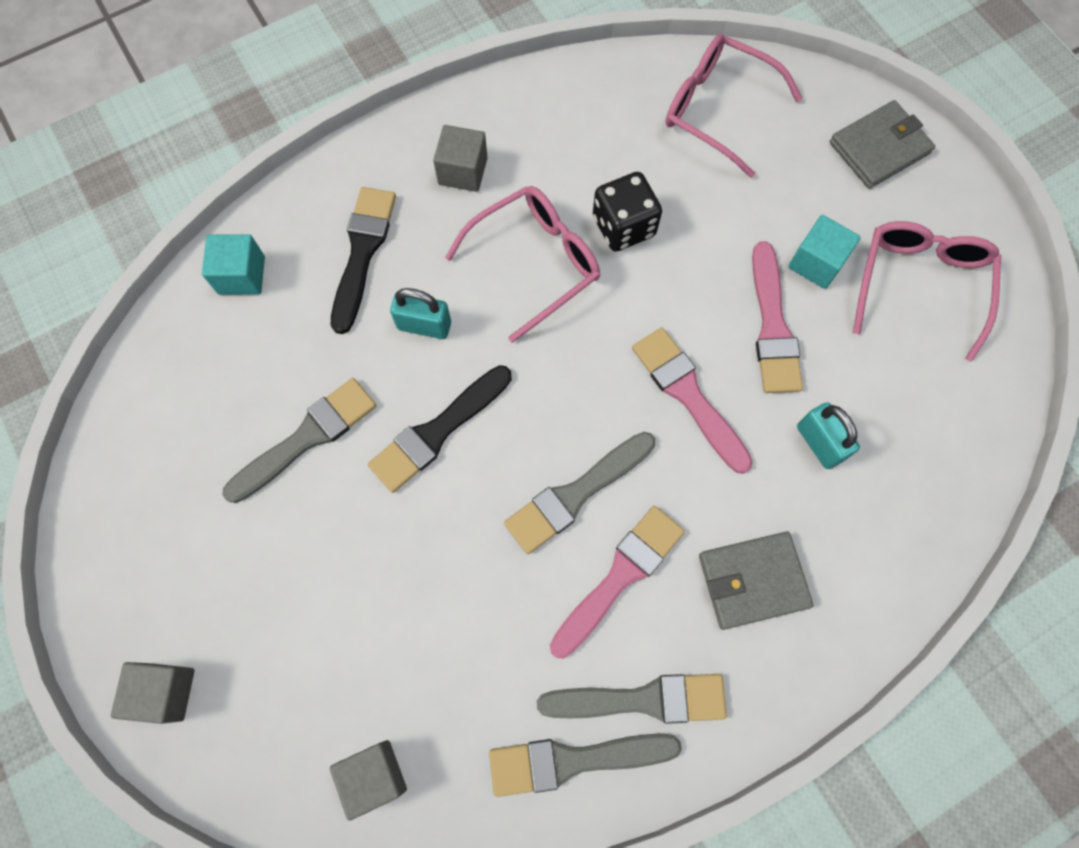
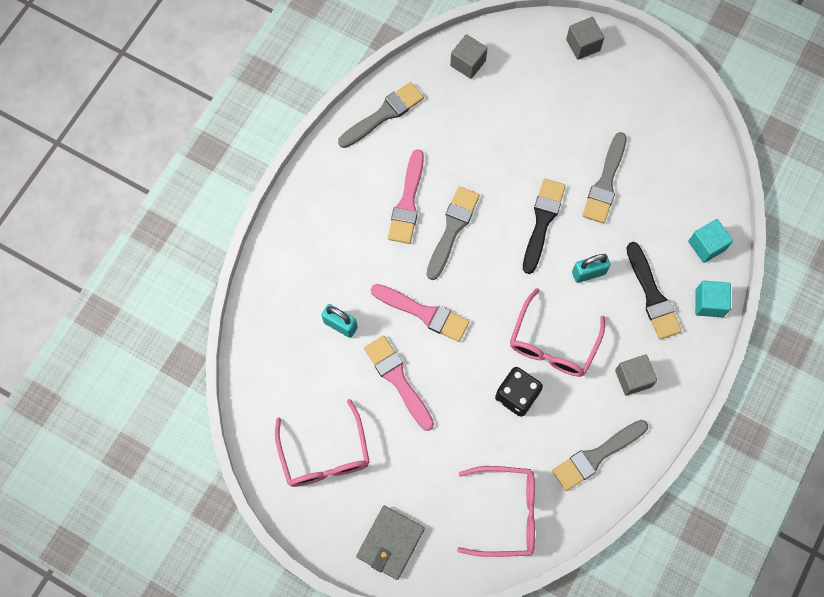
camera: 150 degrees right, 0 degrees up
(642, 699) = (366, 154): grey brush -> grey brush (596, 456)
(753, 580) = (341, 235): grey wallet -> none
(816, 263) = (392, 435): turquoise cube -> turquoise cube (709, 303)

